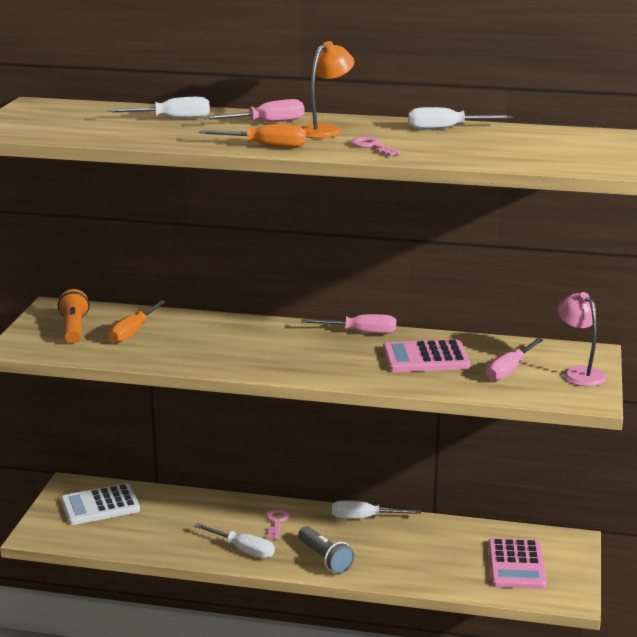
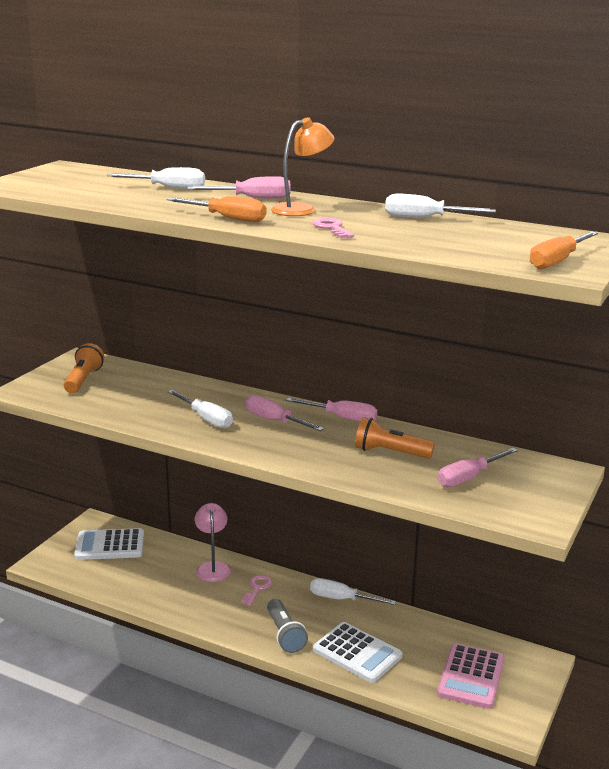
camera: 15 degrees right, 0 degrees up
(133, 332) = (131, 390): orange screwdriver -> orange screwdriver (557, 261)
(243, 550) = (213, 611): white screwdriver -> white screwdriver (206, 419)
(297, 343) = (274, 421): none -> pink screwdriver
(402, 563) = (357, 653): none -> white calculator
(425, 358) = (390, 452): pink calculator -> orange flashlight
(579, 373) = (542, 491): pink lamp -> pink lamp (212, 567)

